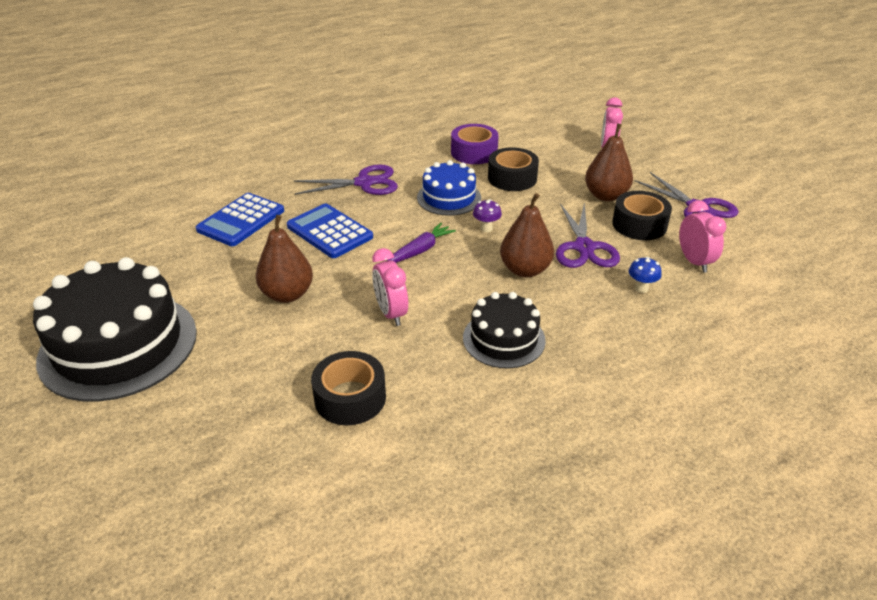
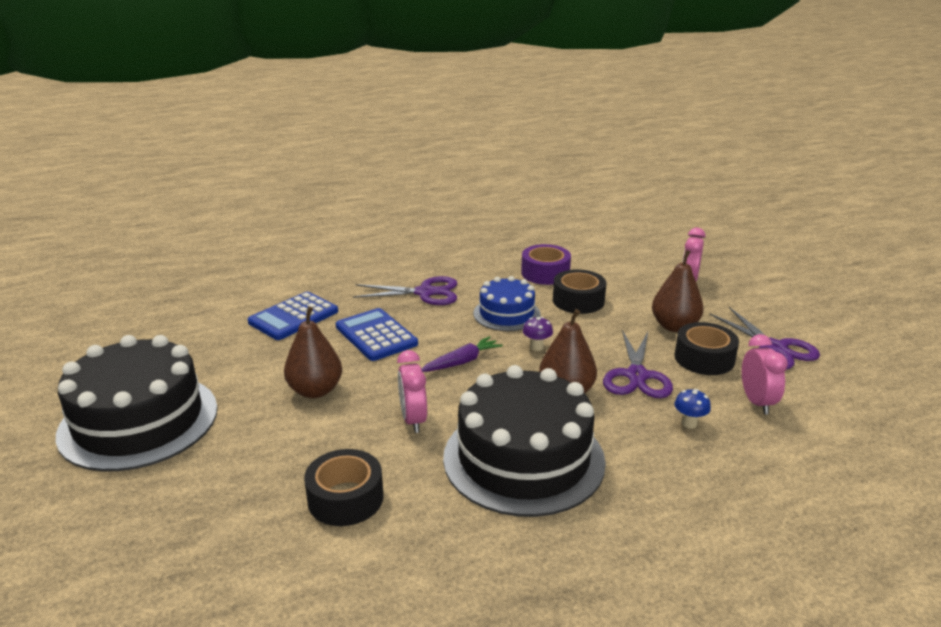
camera: 10 degrees right, 10 degrees down
(504, 339) = (523, 459): black cake -> black cake, size x1.81

